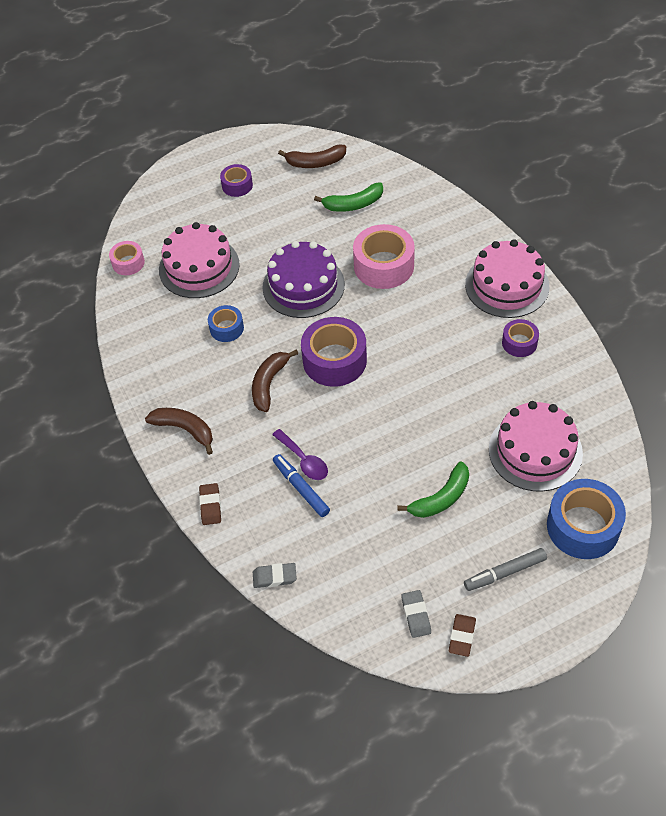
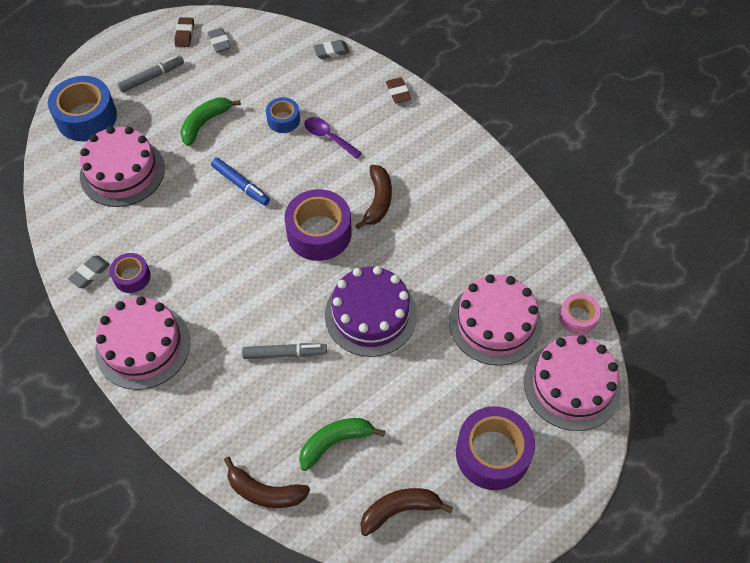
camera: 165 degrees right, 5 degrees up
(157, 219) = (571, 385): none -> pink cake
(184, 430) = (443, 149): brown banana -> brown banana (265, 491)
(226, 328) = (438, 252): blue tape -> blue tape (283, 120)
(237, 185) = (492, 453): purple tape -> purple tape, size x1.82
(301, 488) = (325, 115): blue marker -> blue marker (241, 185)
(383, 266) = (284, 353): pink tape -> grey marker
(560, 351) = (90, 273): none -> grey eraser

